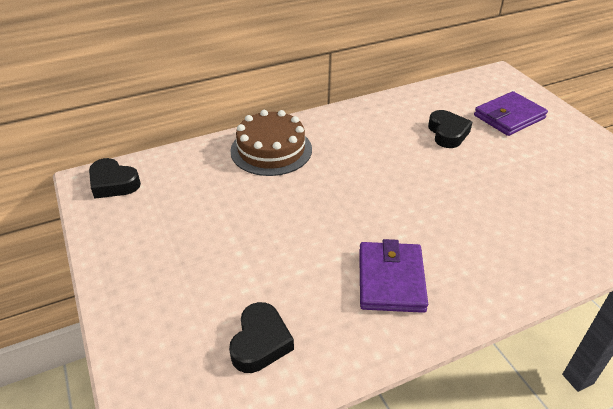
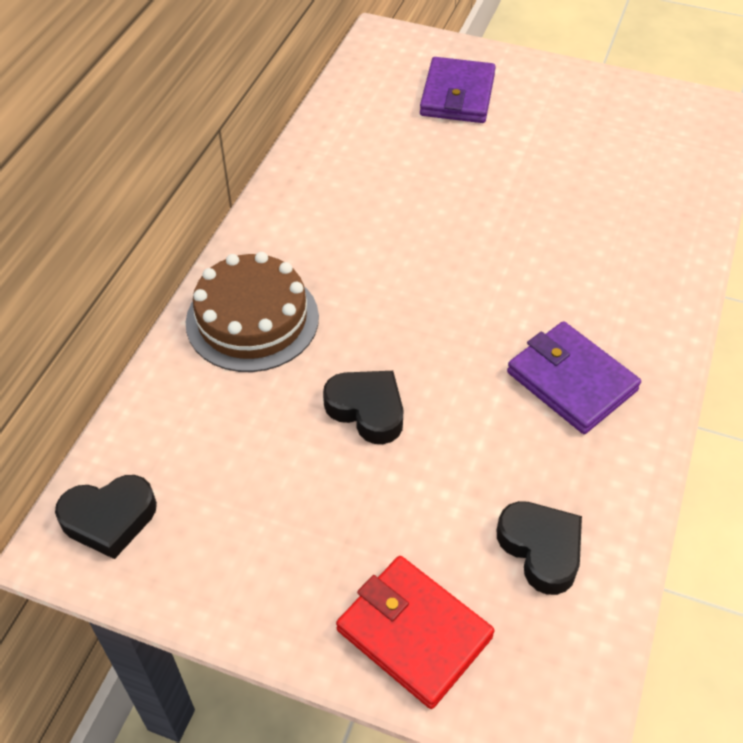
camera: 45 degrees left, 10 degrees up
(151, 324) = (414, 633): none -> red wallet
(447, 133) = (421, 159): black heart -> black heart (367, 410)

